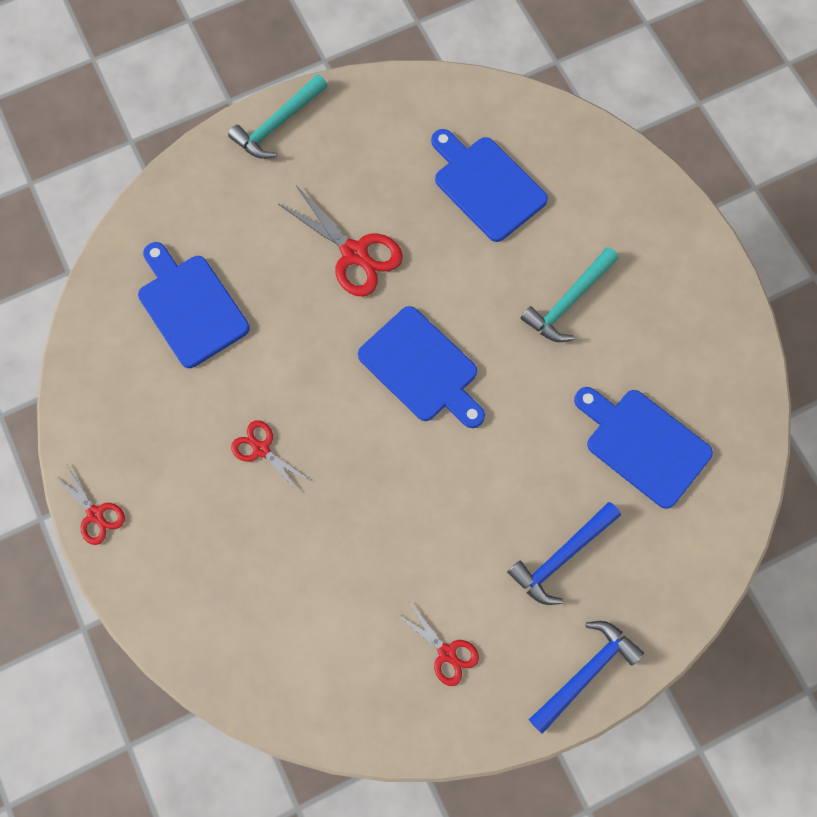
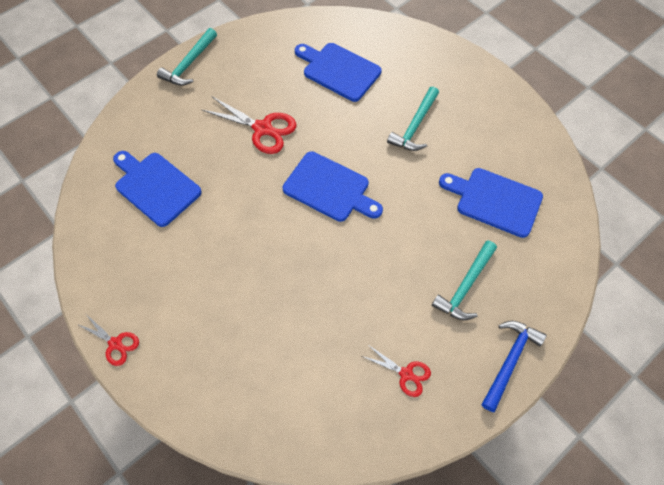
camera: 15 degrees left, 10 degrees down
(261, 449) = (230, 268): red scissors -> none
(561, 557) = (465, 287): blue hammer -> turquoise hammer

